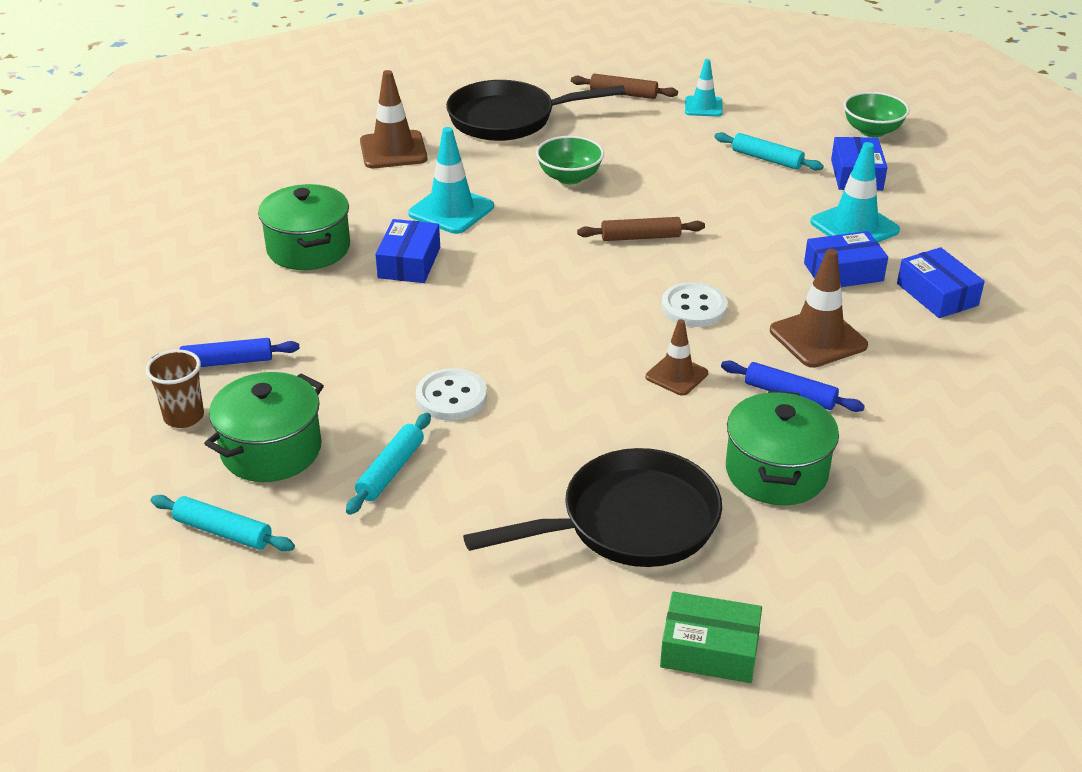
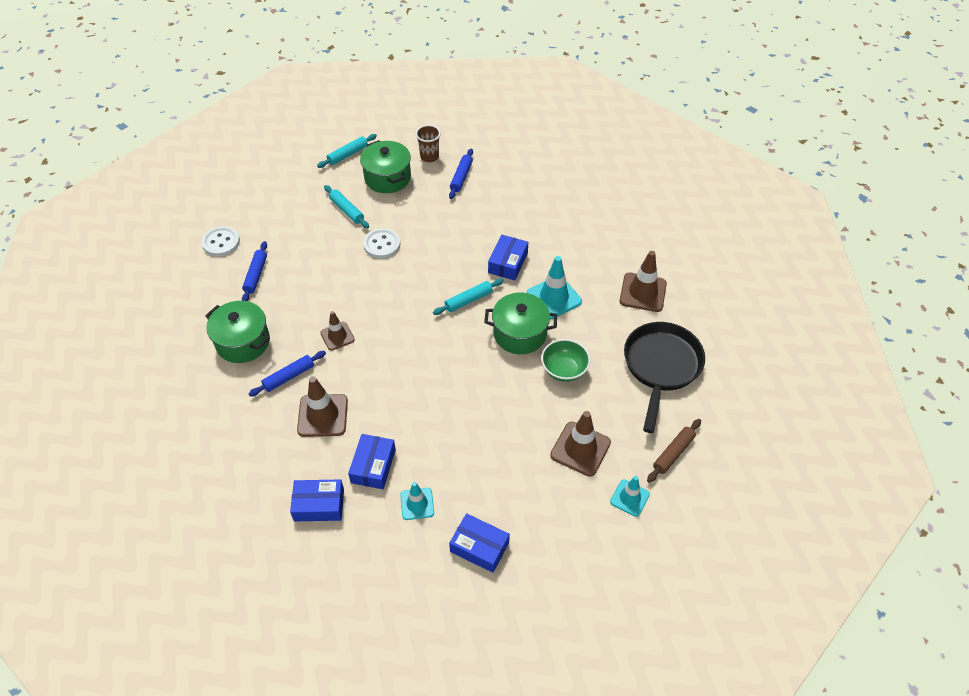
camera: 115 degrees right, 15 degrees up
(308, 248) = (546, 227): green pot -> green pot (520, 334)
(409, 262) = (508, 263): blue box -> blue box turned 75 degrees clockwise
(629, 522) = (256, 275): black pan -> blue rolling pin
(640, 237) = (473, 377): brown rolling pin -> none
(672, 144) = (580, 449): none -> brown traffic cone
(694, 307) = (388, 371): white button -> white button (221, 242)
(709, 650) = (173, 271): green box -> none
(767, 159) = (531, 499): turquoise rolling pin -> turquoise rolling pin (468, 300)
(854, 226) = (417, 504): turquoise traffic cone -> turquoise traffic cone, size x0.63
(872, 131) = (537, 601): green bowl -> none

